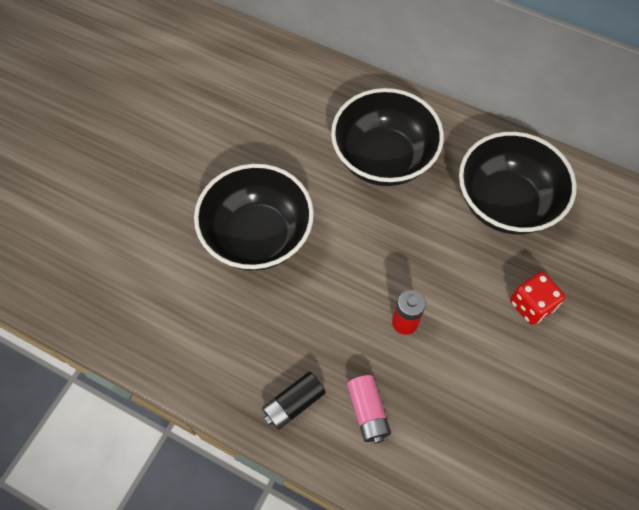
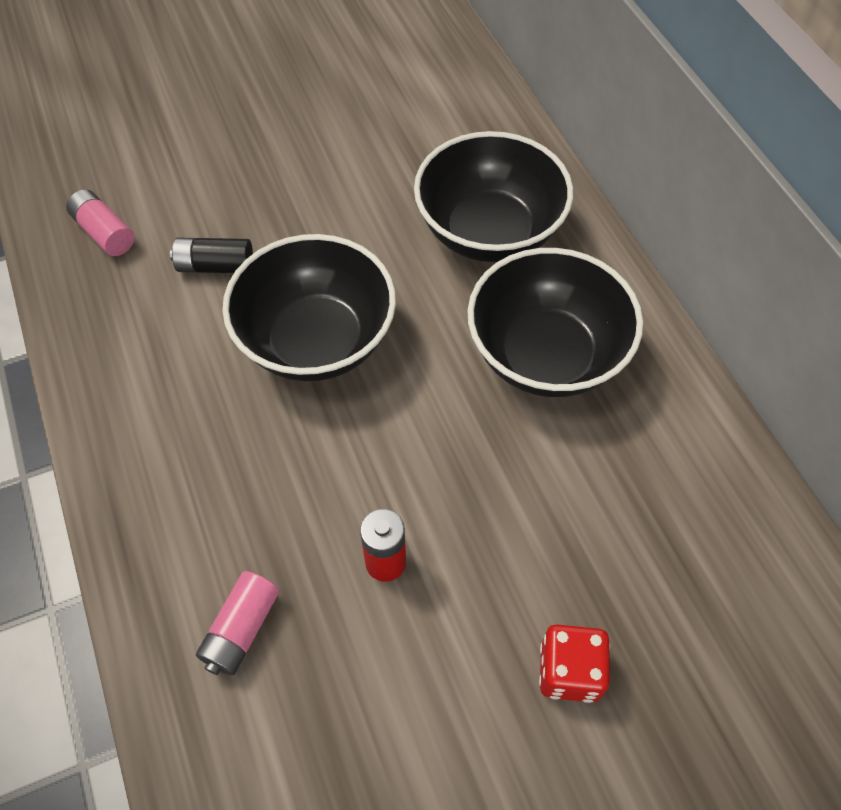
camera: 40 degrees right, 5 degrees down
(63, 263) = (104, 233): none -> pink battery
(293, 404) = (173, 551): black battery -> black battery (215, 266)
(505, 203) = (657, 517): black bowl -> black bowl (489, 232)

